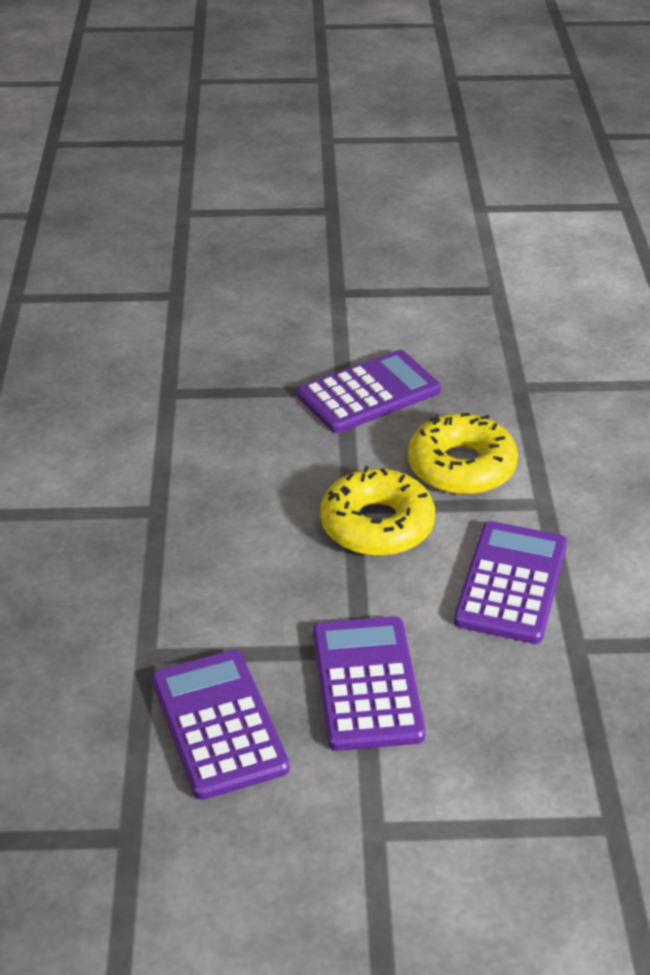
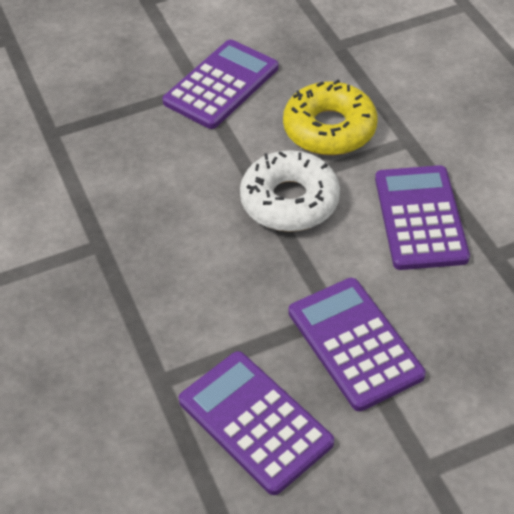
camera: 20 degrees left, 10 degrees up
(377, 525) = (289, 201): yellow donut -> white donut

